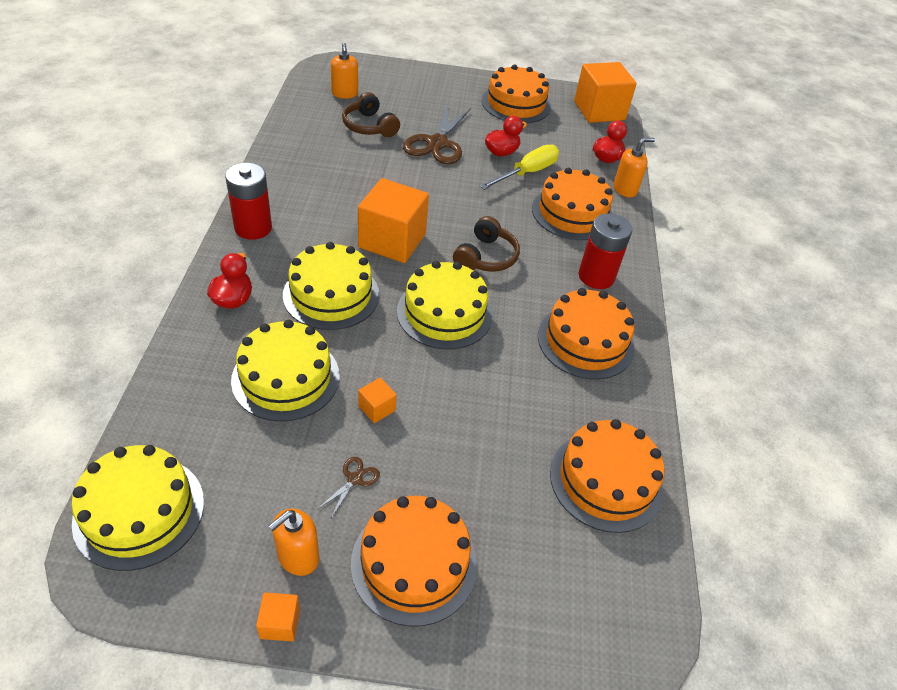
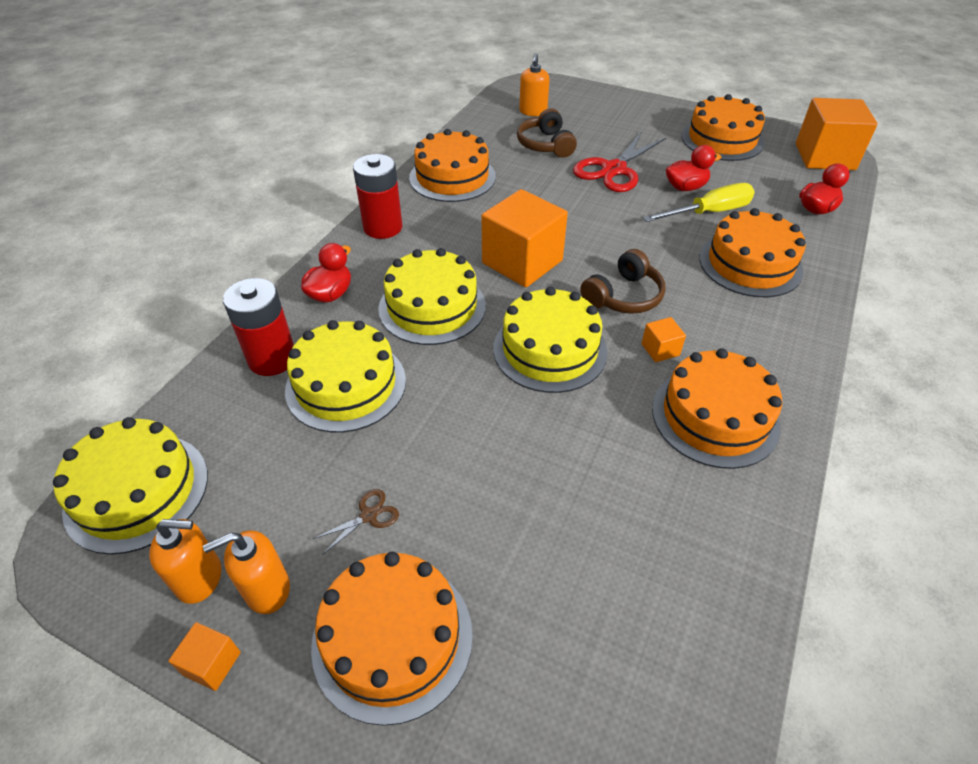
camera: 25 degrees right, 0 degrees up
(377, 408) = (428, 440): orange cube -> orange cube (660, 349)
(437, 143) = (614, 169): brown scissors -> red scissors
(596, 276) = (756, 342): red battery -> red battery (272, 359)
(606, 480) = (681, 602): orange cake -> orange cake (452, 177)
(625, 189) = (830, 247): orange soap dispenser -> orange soap dispenser (200, 578)

